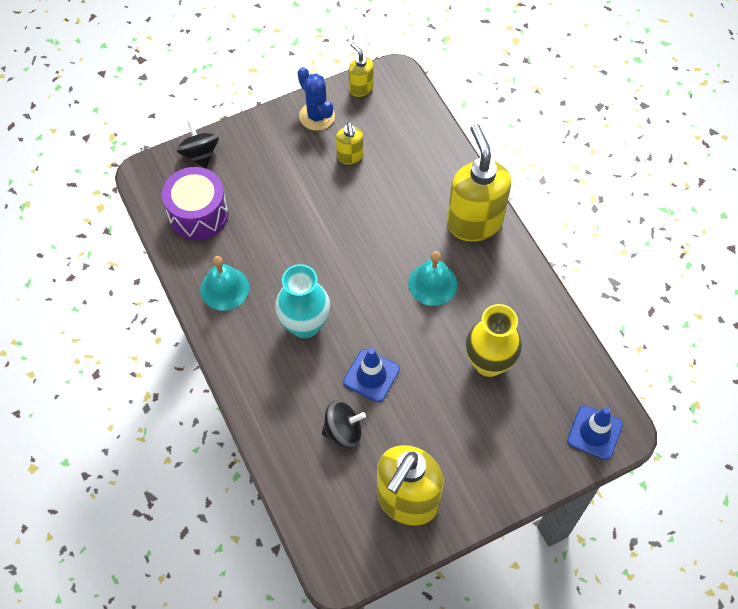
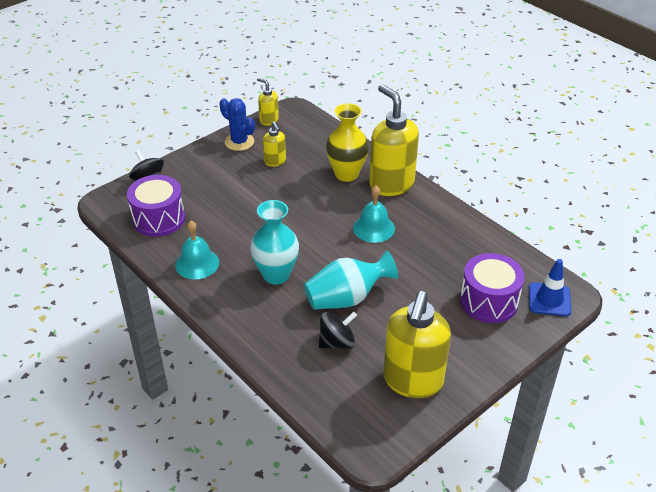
camera: 15 degrees left, 20 degrees down
(371, 375) = (346, 298): blue traffic cone -> turquoise vase
(489, 363) = (442, 270): yellow vase -> yellow vase (346, 174)
(526, 418) = (489, 301): none -> purple drum

